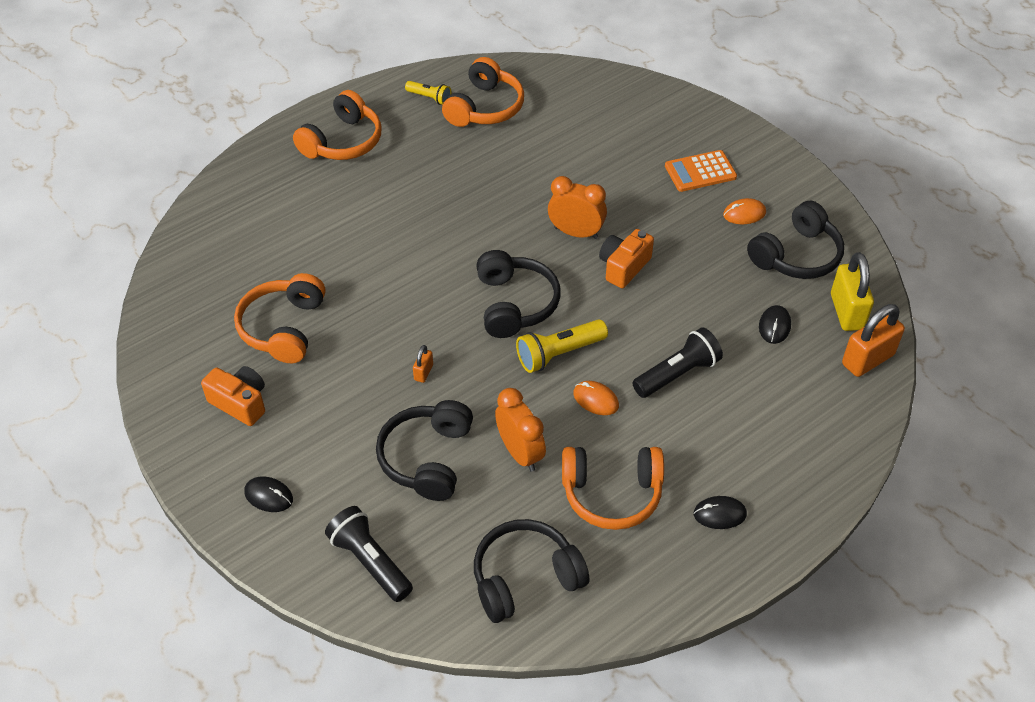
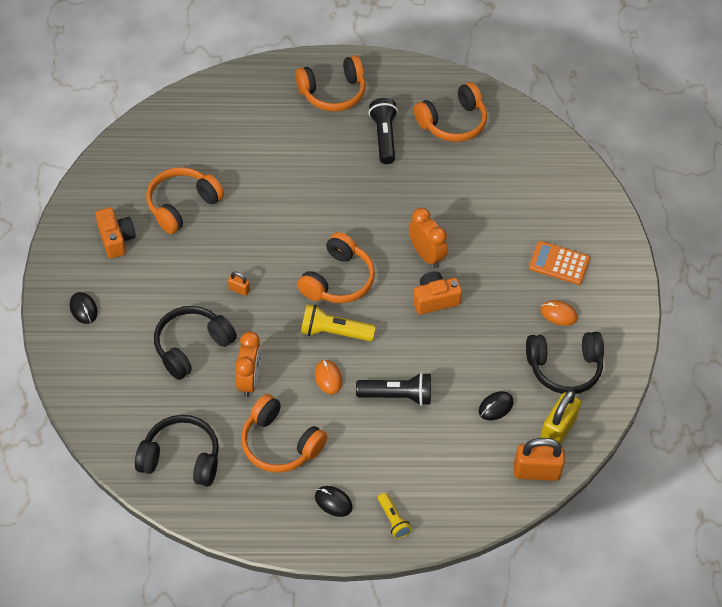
camera: 35 degrees right, 5 degrees up
(370, 562) = (104, 387): black flashlight -> black flashlight (384, 137)
(423, 372) = (239, 289): orange padlock -> orange padlock turned 60 degrees clockwise
(429, 98) = (421, 92): yellow flashlight -> yellow flashlight (393, 520)
(515, 304) = (338, 280): black headphones -> orange headphones

